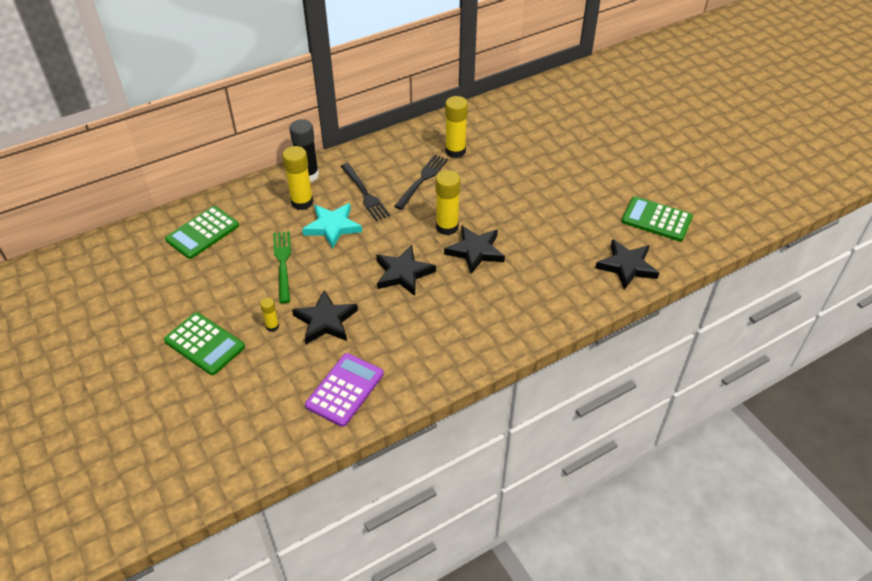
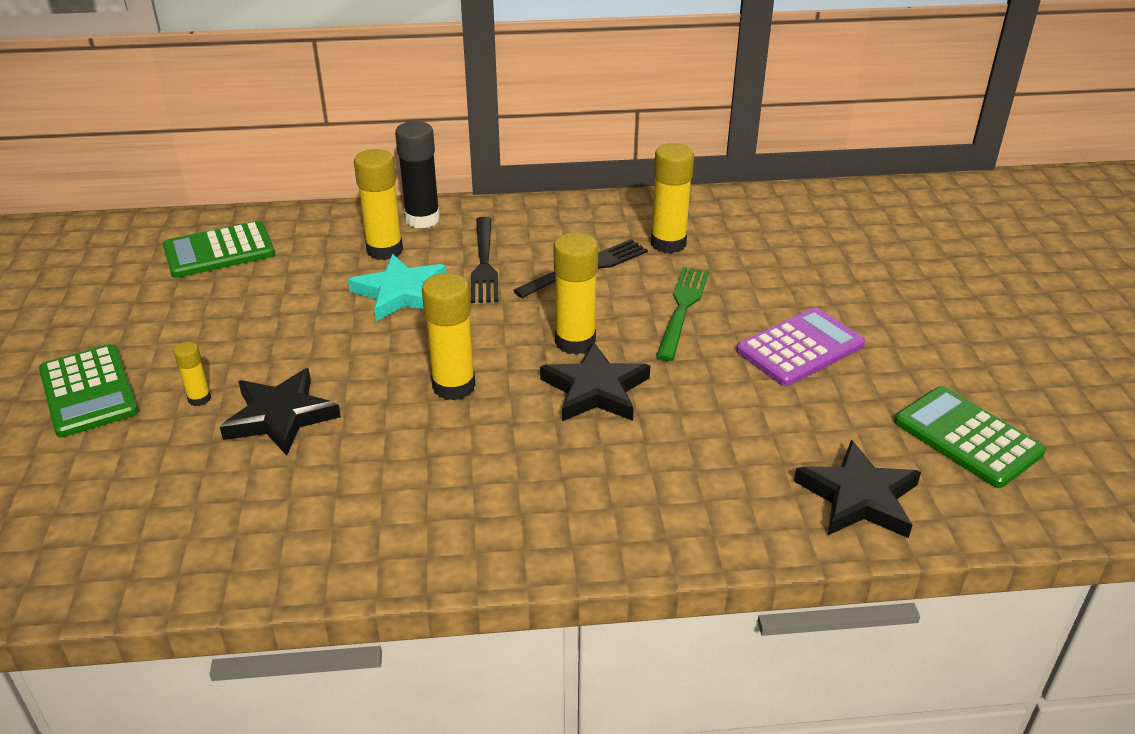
camera: 25 degrees right, 10 degrees down
(283, 263) = (290, 319): green fork -> green fork (682, 309)
(344, 390) = (220, 528): purple calculator -> purple calculator (800, 348)
(403, 273) = (454, 386): black star -> yellow glue stick

